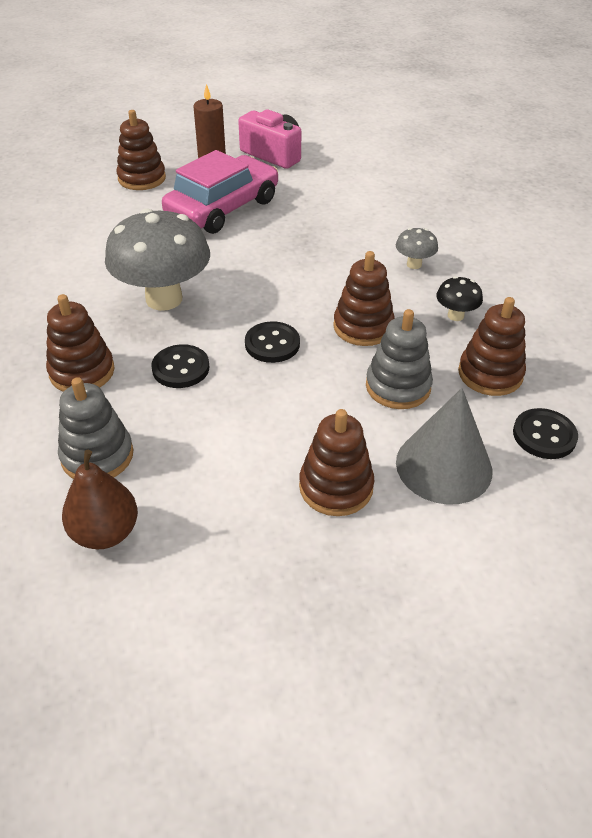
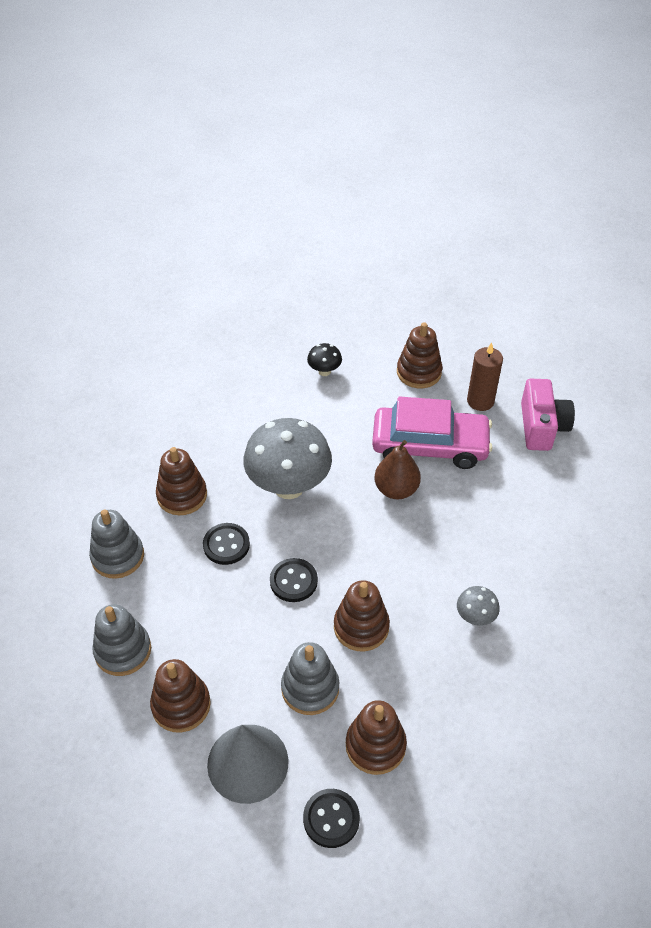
camera: 55 degrees right, 5 degrees up
(105, 532) = (63, 603): brown pear -> brown pear (396, 489)
(224, 505) = (123, 650): none -> grey stacking toy
(455, 316) = (430, 684): black mushroom -> black mushroom (324, 371)

